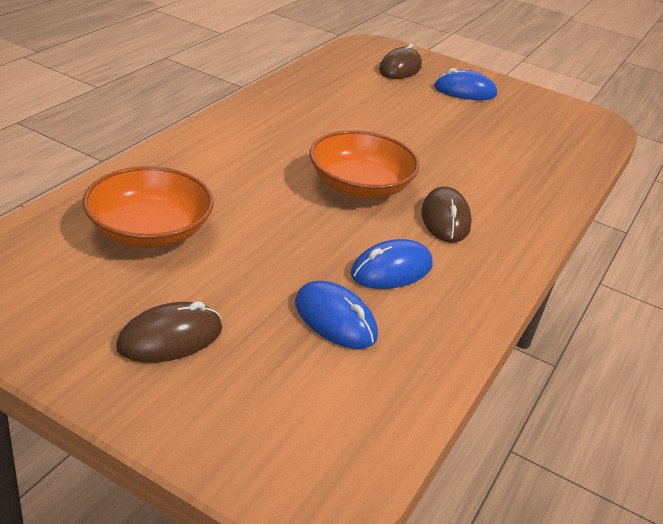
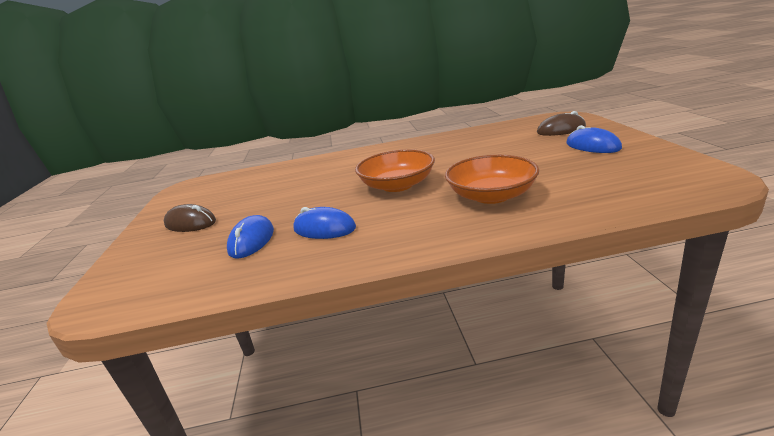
camera: 60 degrees right, 10 degrees down
(149, 231) = (268, 183): orange bowl -> orange bowl (491, 196)
(445, 219) = (412, 213): brown mouse -> none

